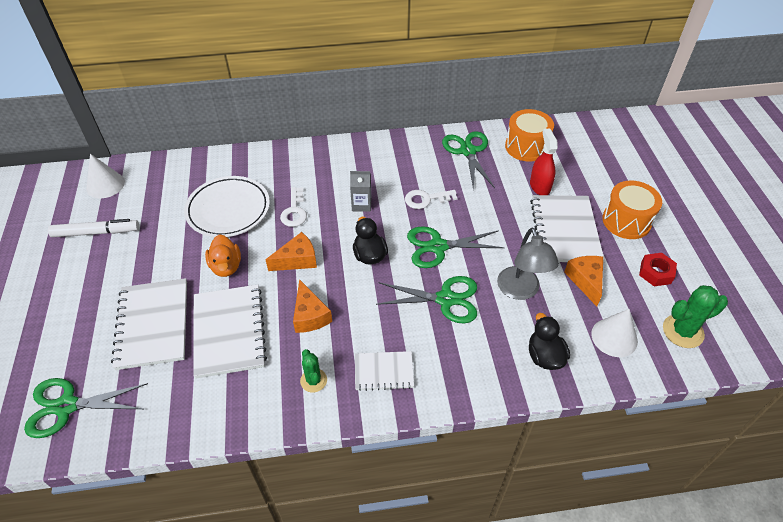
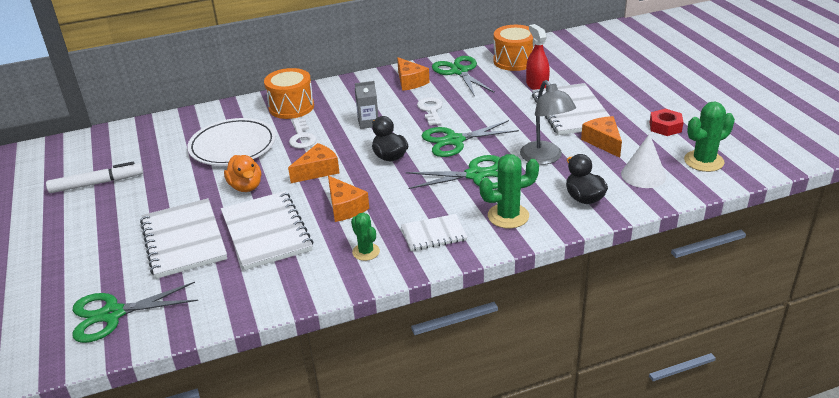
camera: 10 degrees left, 15 degrees down
(105, 185) = (94, 147): white cone -> none
(416, 156) = (410, 82): none -> orange cheese
(426, 199) = (431, 110): white key -> white key turned 105 degrees clockwise
(462, 364) = (508, 216): none -> green cactus
(626, 221) = (626, 97): orange drum -> orange drum (291, 107)

